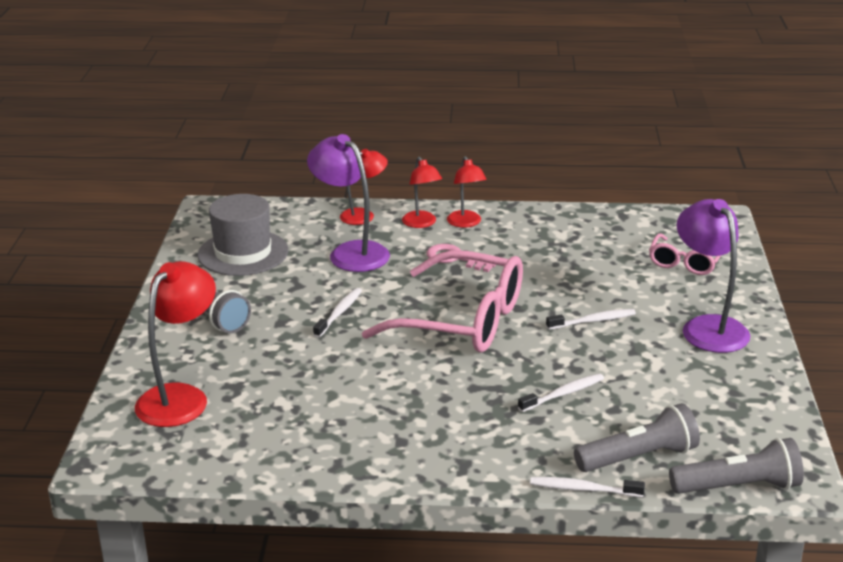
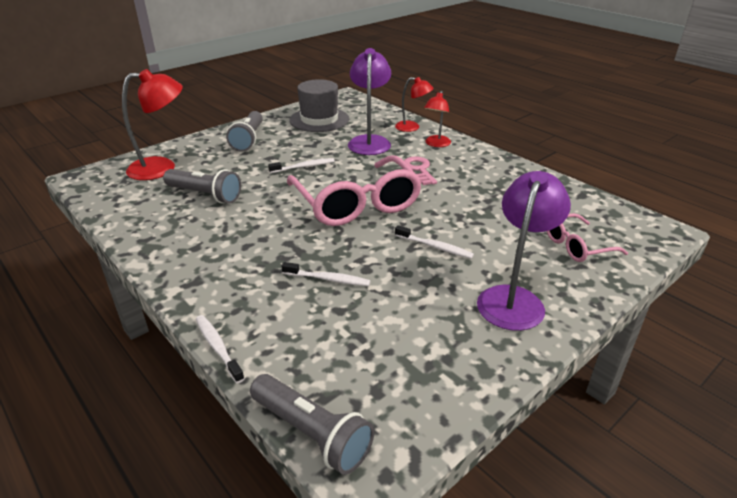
camera: 45 degrees right, 5 degrees up
(466, 223) = (462, 154): red lamp -> none
(638, 457) = (290, 353): grey flashlight -> grey flashlight (205, 195)

